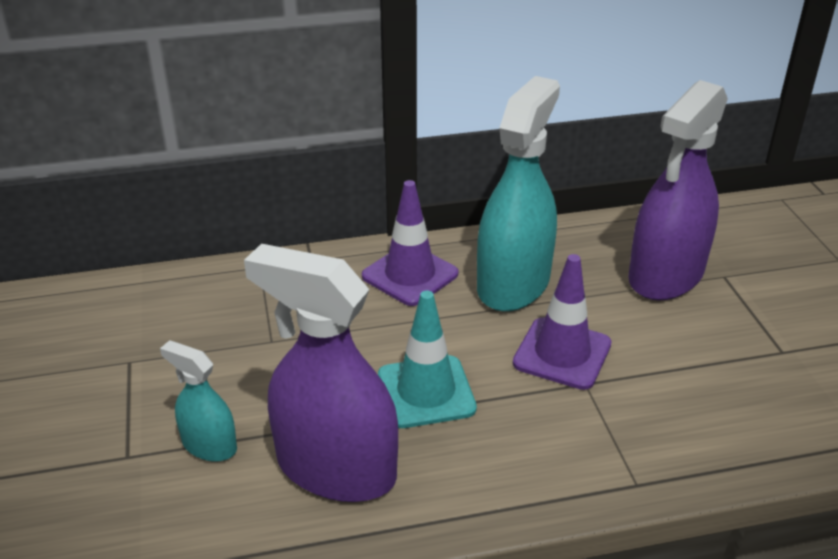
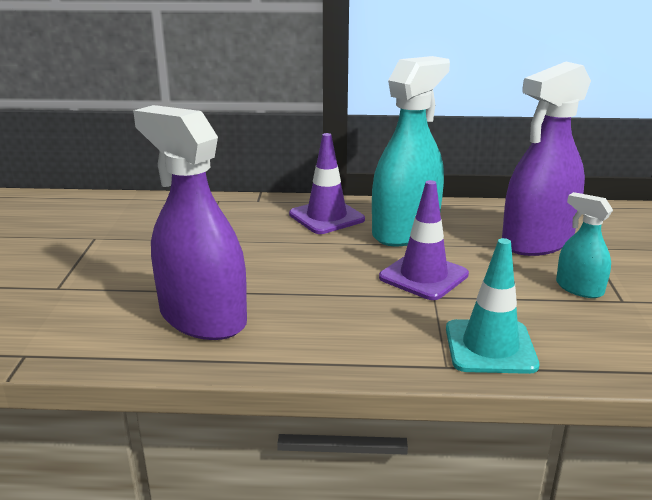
camera: 15 degrees right, 10 degrees down
(209, 445) = (118, 290): turquoise spray bottle -> turquoise spray bottle (579, 288)
(426, 392) = (300, 283): turquoise traffic cone -> turquoise traffic cone (490, 347)

